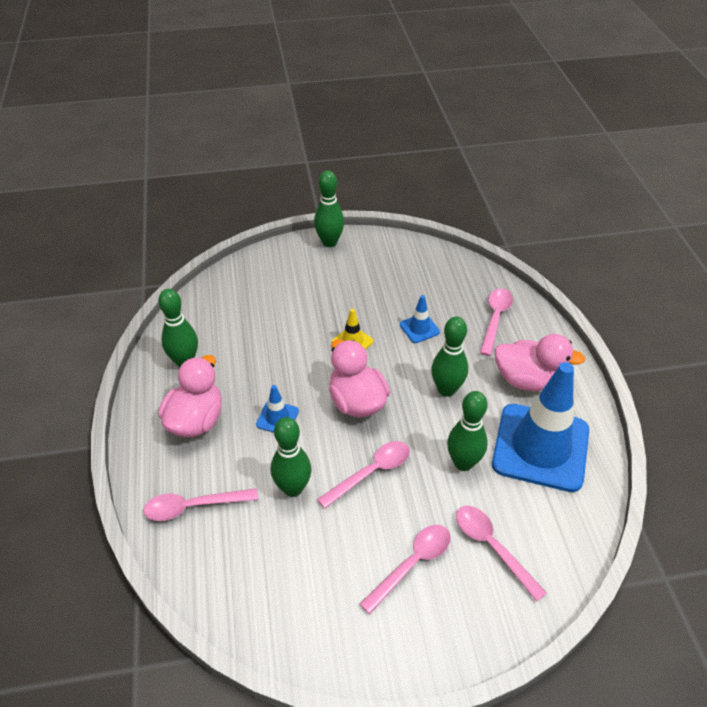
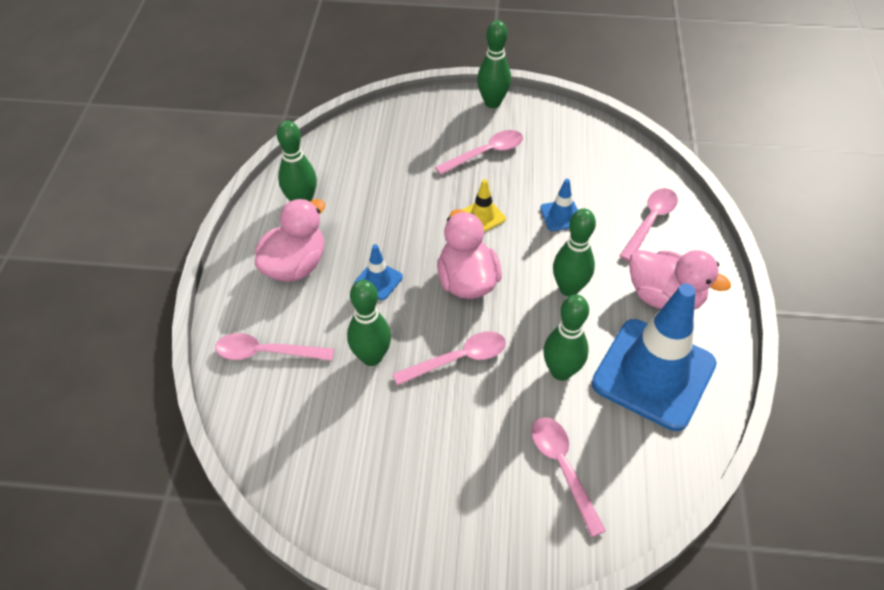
camera: 15 degrees right, 5 degrees up
(412, 564) = (470, 464): pink spoon -> pink spoon (486, 153)

